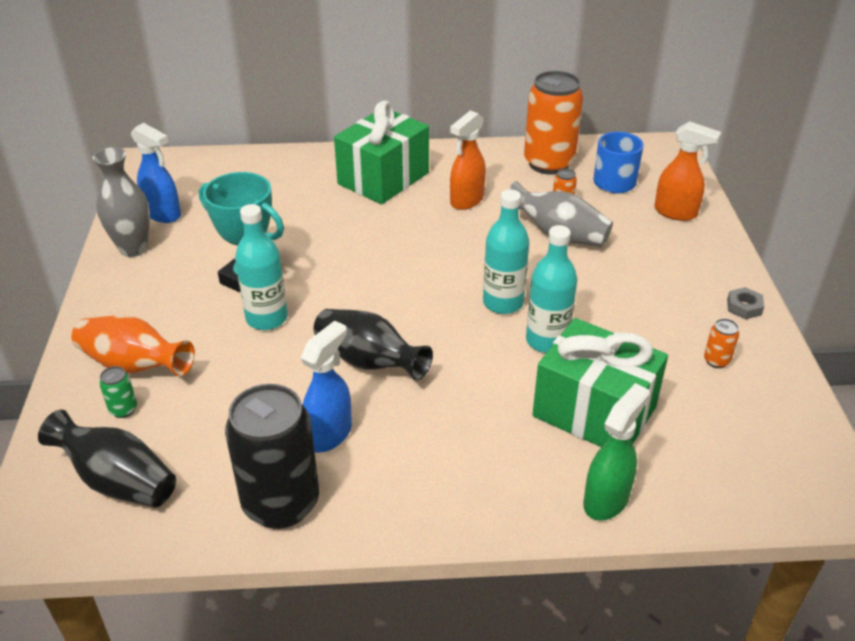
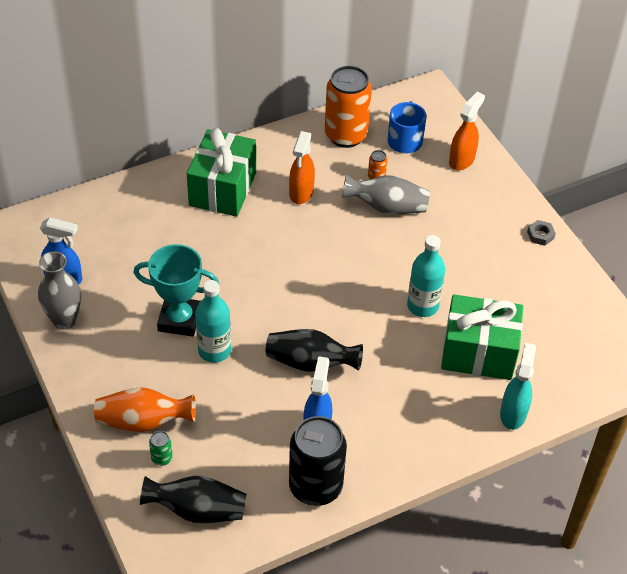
camera: 25 degrees left, 10 degrees up
(503, 303) = (377, 282): turquoise bottle -> none
(606, 500) = (513, 413): green spray bottle -> turquoise spray bottle
(676, 213) = (462, 160): orange spray bottle -> orange spray bottle turned 60 degrees counterclockwise
(716, 361) = (539, 286): orange can -> none

